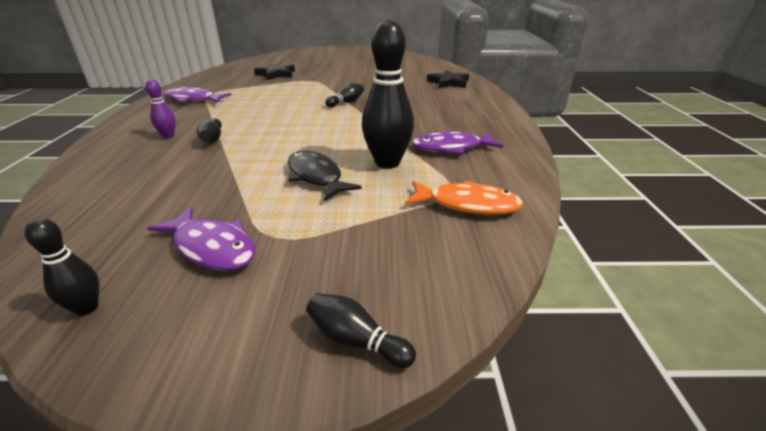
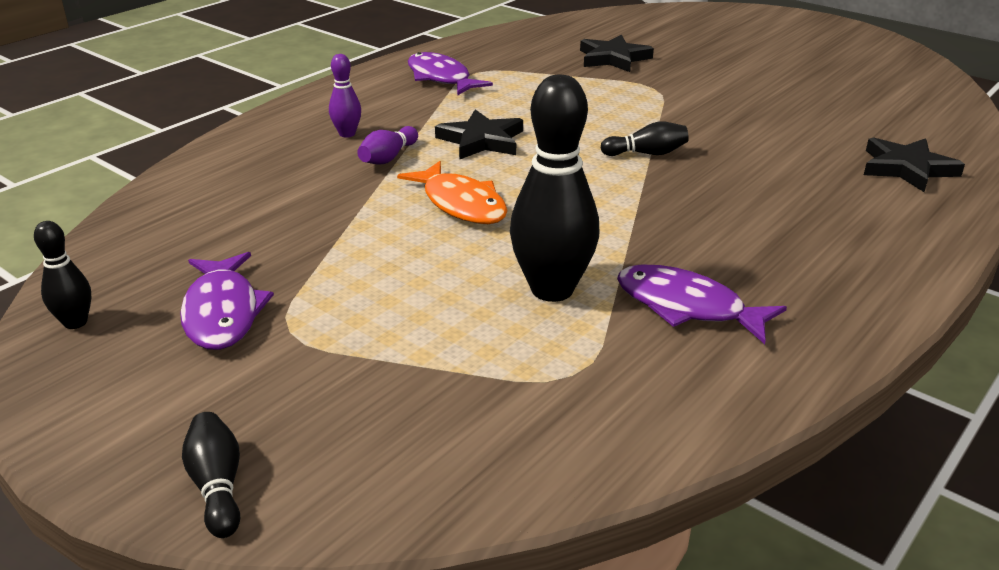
camera: 40 degrees right, 0 degrees up
(212, 139) = (388, 158): black bowling pin -> purple bowling pin
(257, 118) = (481, 140): none -> black star
(316, 177) = (432, 270): black fish -> none
(467, 204) = (562, 408): orange fish -> orange fish (461, 204)

